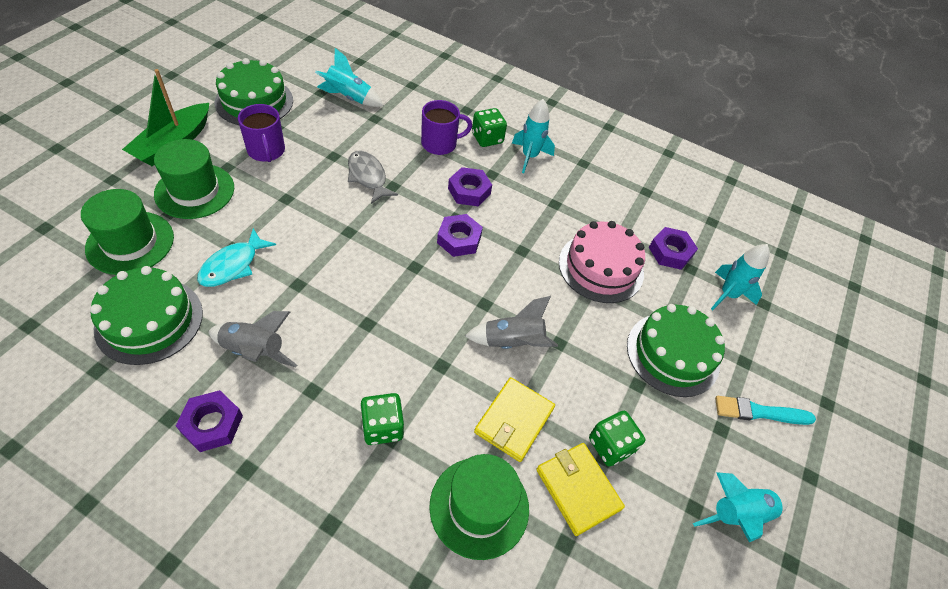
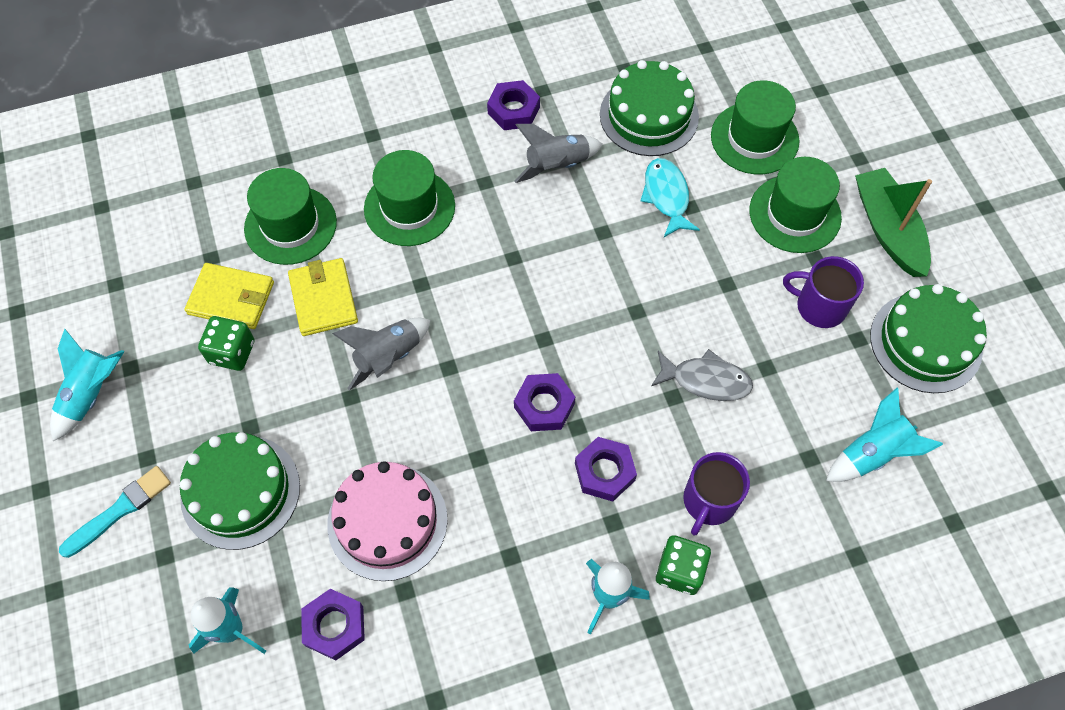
camera: 140 degrees right, 10 degrees up
(382, 427) = (409, 207): green dice -> green hat

